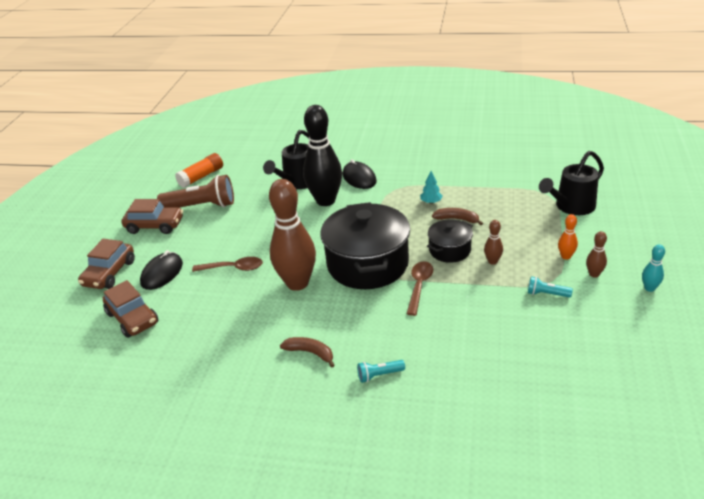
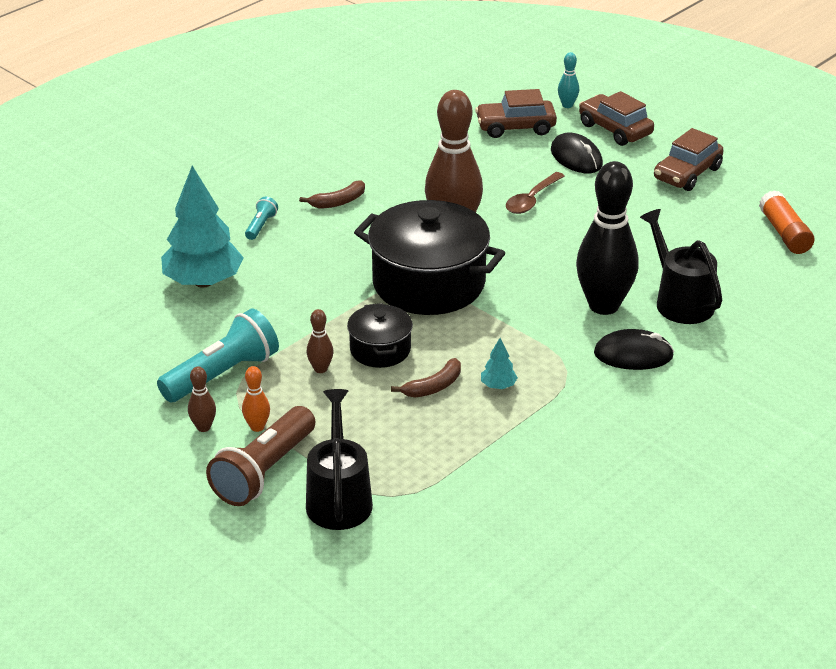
camera: 120 degrees right, 0 degrees up
(201, 206) = (699, 214): brown flashlight -> brown flashlight (264, 471)
(419, 286) = (347, 300): brown spoon -> none
(475, 362) = (203, 282): none -> turquoise tree
(546, 294) = (222, 375): turquoise flashlight -> turquoise flashlight, size x2.17
(649, 288) = (131, 451): turquoise bowling pin -> turquoise bowling pin (567, 105)

